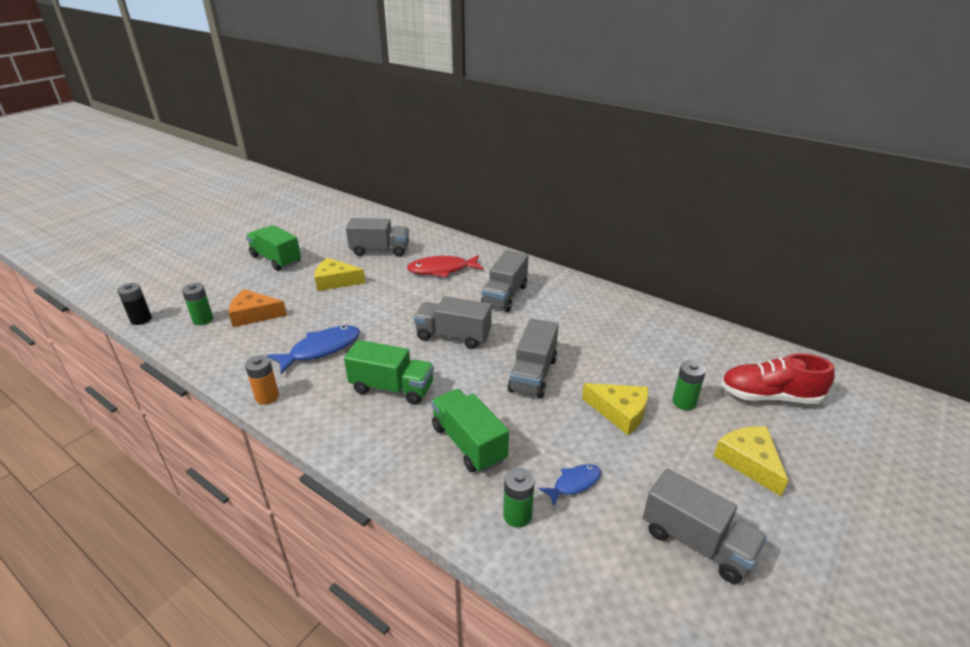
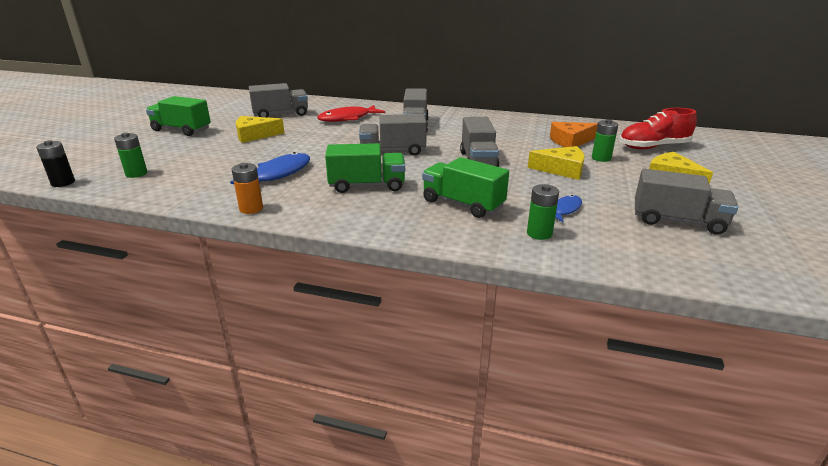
camera: 20 degrees left, 5 degrees down
(254, 315) = (190, 164): orange cheese -> orange cheese (570, 141)

